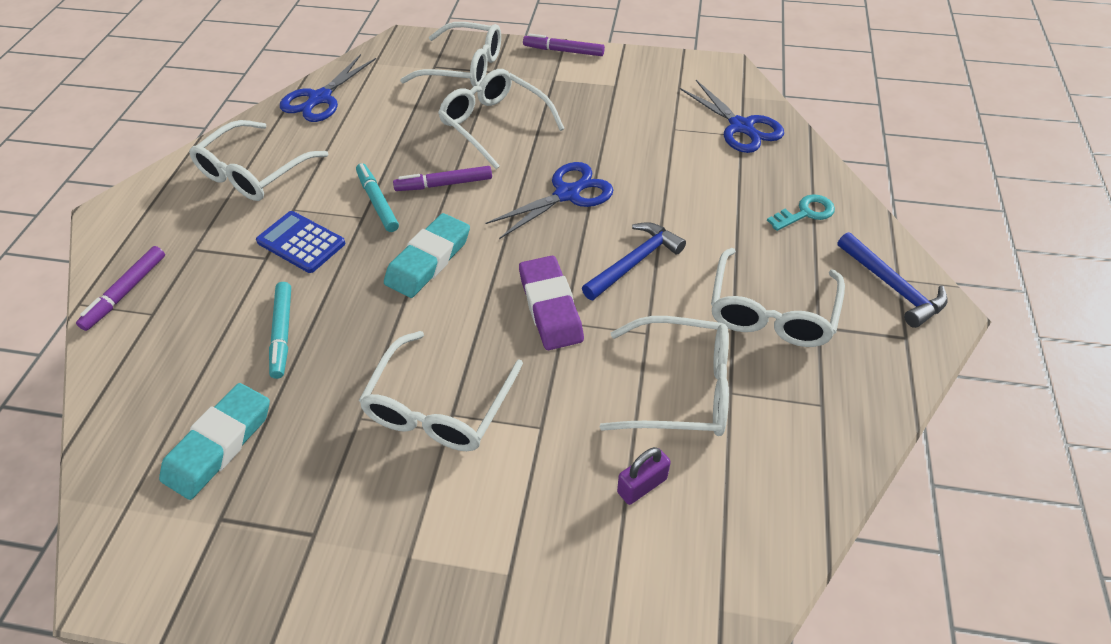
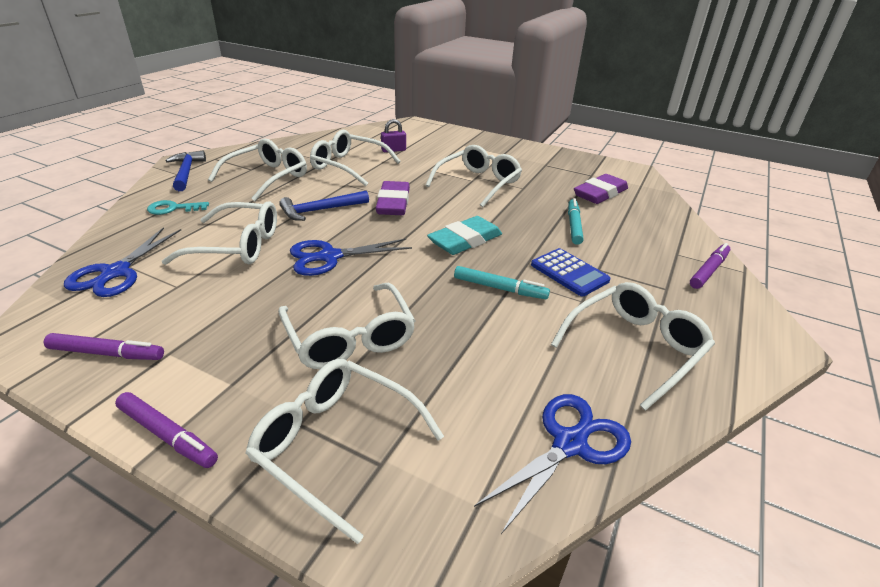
camera: 165 degrees left, 15 degrees down
(219, 444) = (600, 193): turquoise eraser -> purple eraser
(377, 202) = (500, 288): turquoise marker -> turquoise marker turned 60 degrees counterclockwise
(444, 184) = (433, 289): purple marker -> purple marker (107, 353)
(672, 182) = (237, 246): none -> white glasses
(741, 127) = (116, 272): blue scissors -> blue scissors turned 150 degrees counterclockwise

